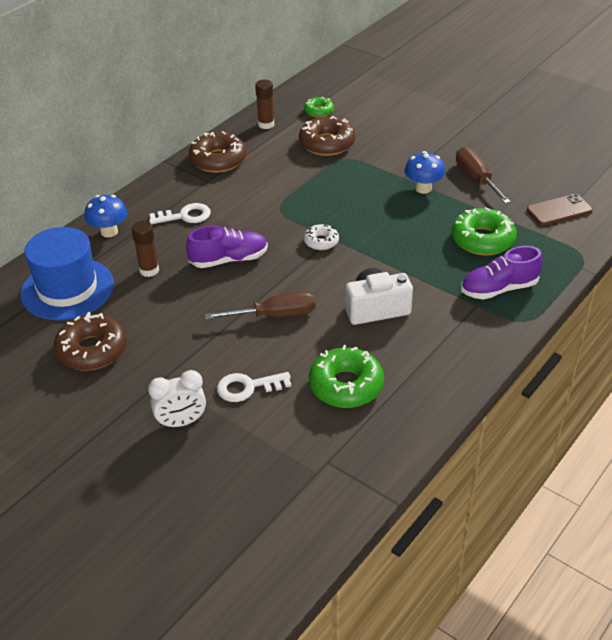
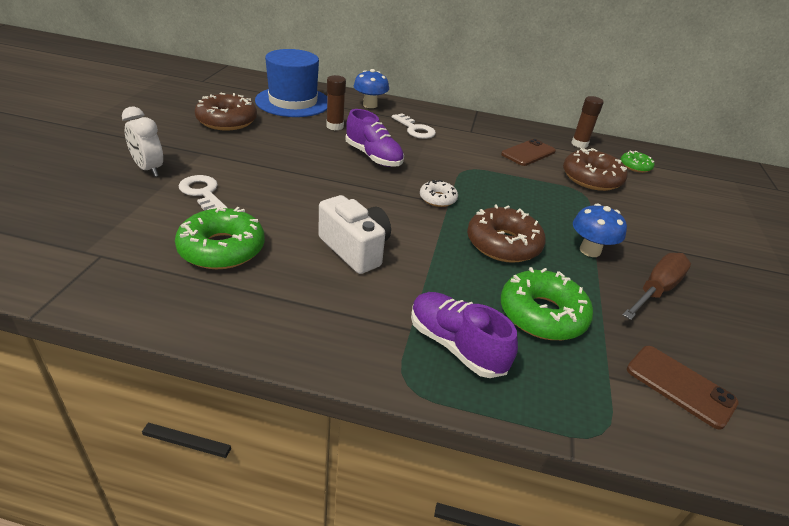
camera: 60 degrees right, 5 degrees down
(218, 160) = (503, 131): brown donut -> brown donut (503, 244)
(267, 161) = (528, 153): none -> brown phone
(274, 315) = (310, 191): brown screwdriver -> none

